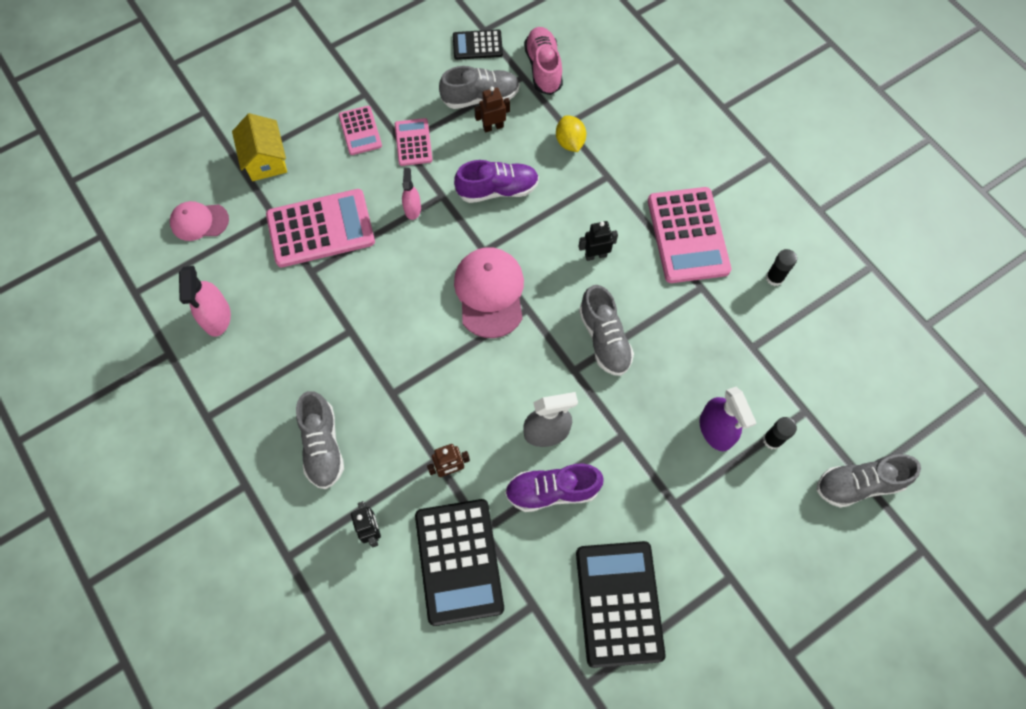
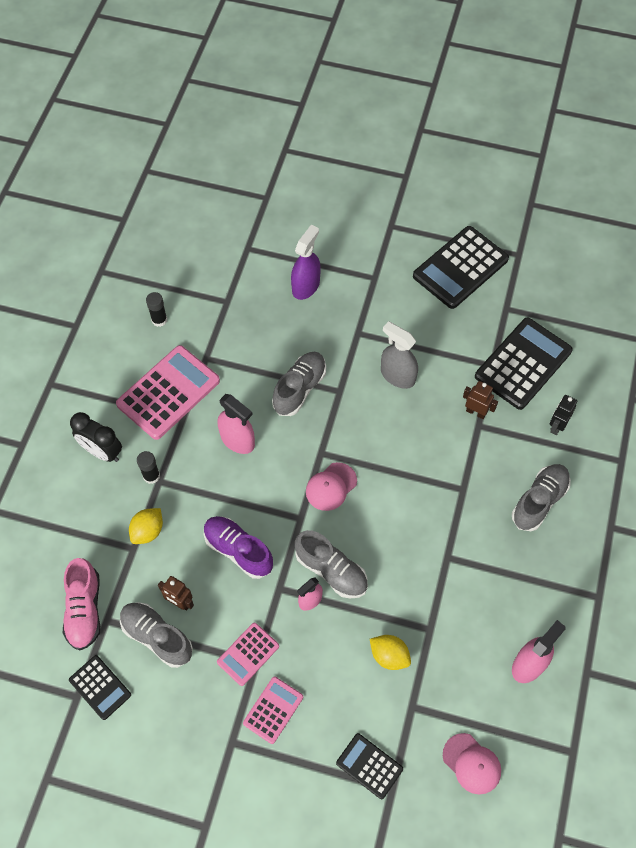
camera: 130 degrees left, 5 degrees down
(265, 160) = (369, 766): yellow house -> black calculator
(320, 229) = (389, 656): pink calculator -> yellow lemon
(490, 293) = (331, 486): pink cap -> pink cap, size x0.62
(543, 68) = (84, 609): pink shoe -> pink shoe turned 45 degrees counterclockwise
(552, 491) = (431, 346): purple shoe -> none
(595, 255) = (237, 440): black robot -> pink spray bottle
(669, 154) = (102, 452): none -> black clock
(772, 440) = (284, 254): black glue stick -> black glue stick (151, 476)
(858, 484) = (272, 197): grey shoe -> grey shoe (331, 570)

